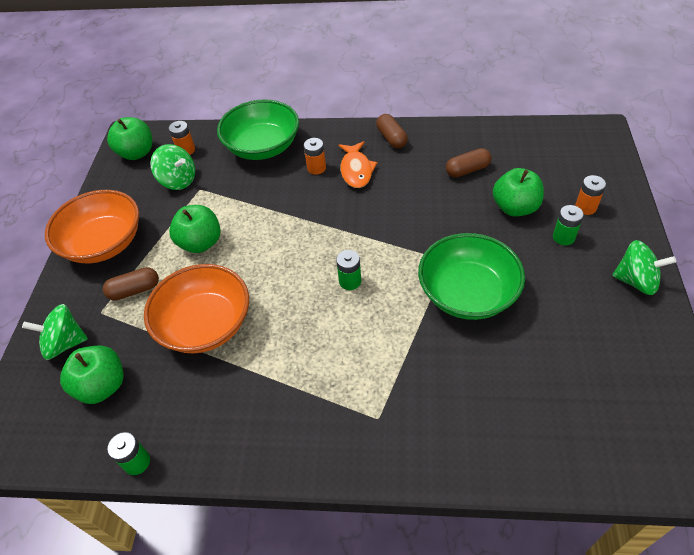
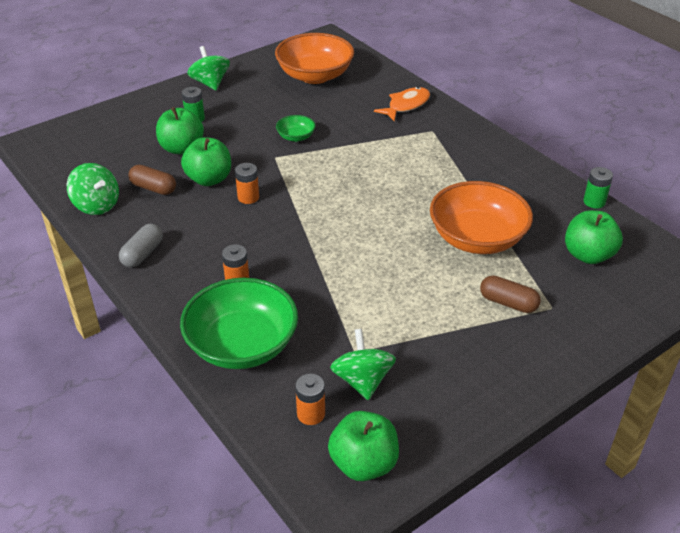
camera: 135 degrees left, 10 degrees down
(65, 343) = (600, 305): green spinning top -> green spinning top (97, 205)
(104, 243) = (499, 370): orange bowl -> orange bowl (315, 76)
(200, 243) = (414, 298): green apple -> green apple (209, 179)
(350, 281) = (348, 190): green battery -> none
(356, 170) = (215, 253): orange fish -> orange fish (406, 105)
(391, 138) = (143, 254): brown capsule -> grey capsule
(467, 293) = (296, 137): green bowl -> green bowl, size x0.46
(585, 207) = (150, 119): orange battery -> orange battery (248, 197)

